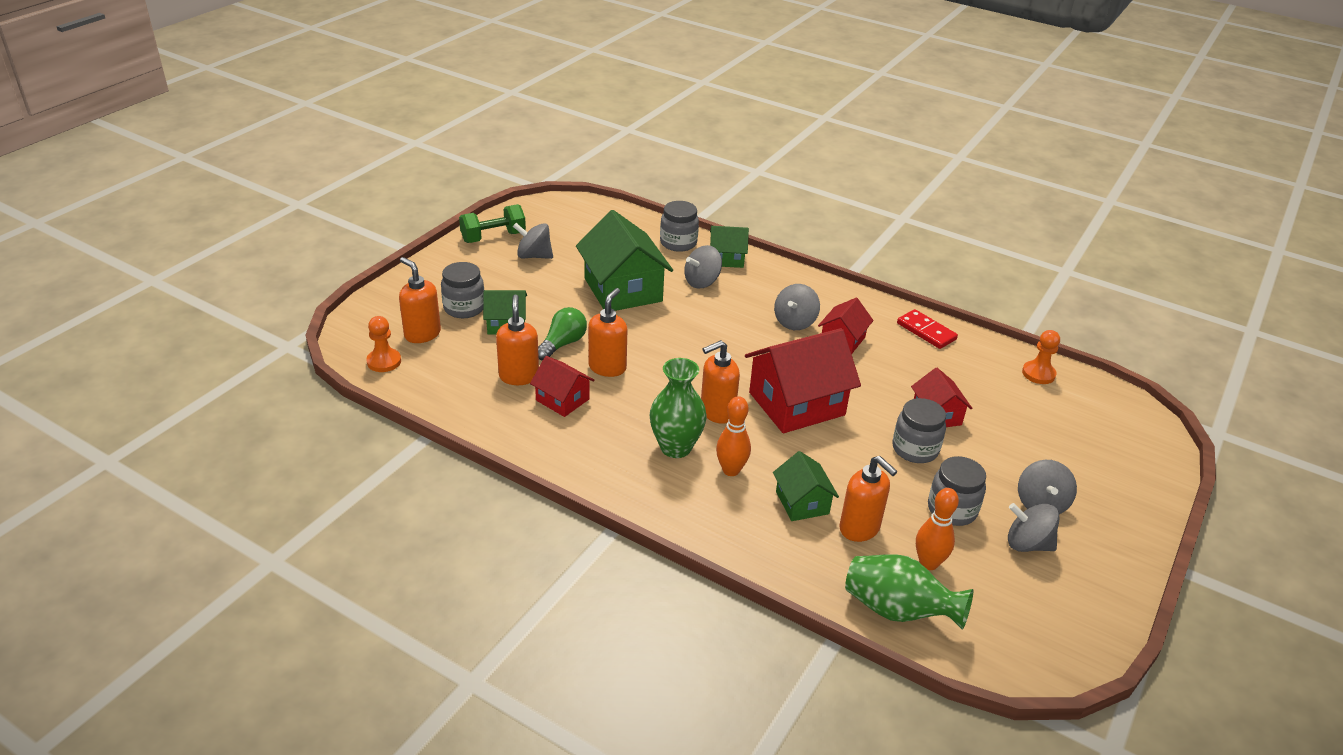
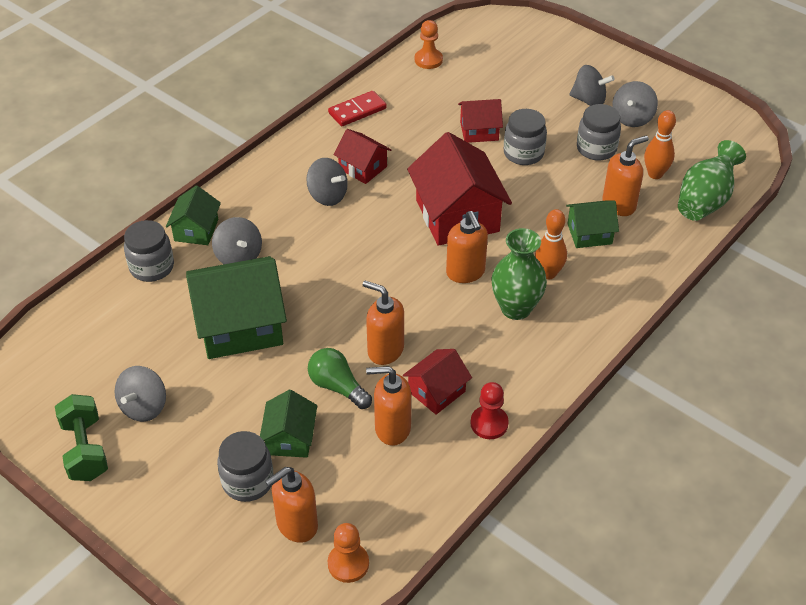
camera: 80 degrees left, 10 degrees up
(527, 433) = (489, 423): none -> red pawn

